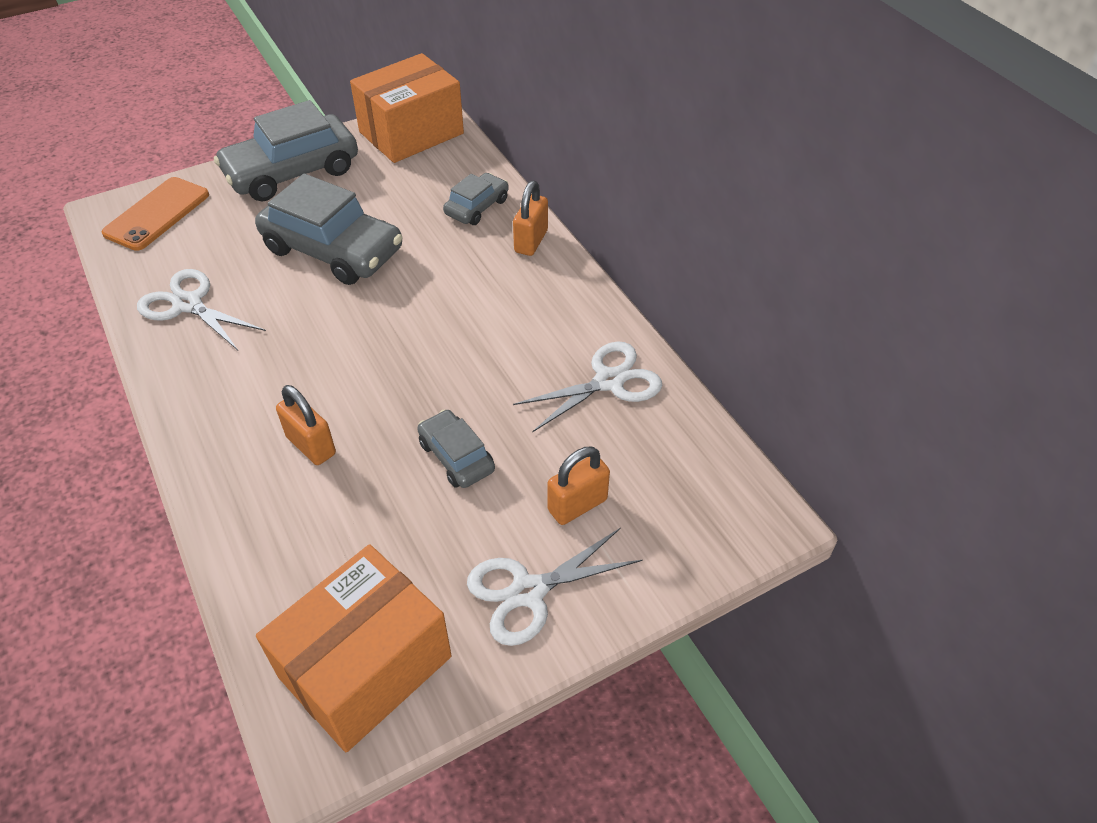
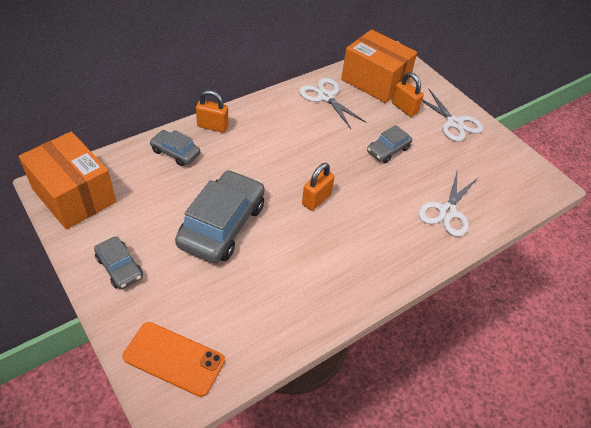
camera: 100 degrees left, 0 degrees up
(188, 304) = (287, 303): white scissors -> white scissors (447, 211)
(292, 172) = (119, 267): grey car -> grey car, size x0.52
(311, 445) = (396, 210): orange padlock -> orange padlock (316, 199)
(365, 667) = (510, 172): orange box -> orange box (375, 81)

